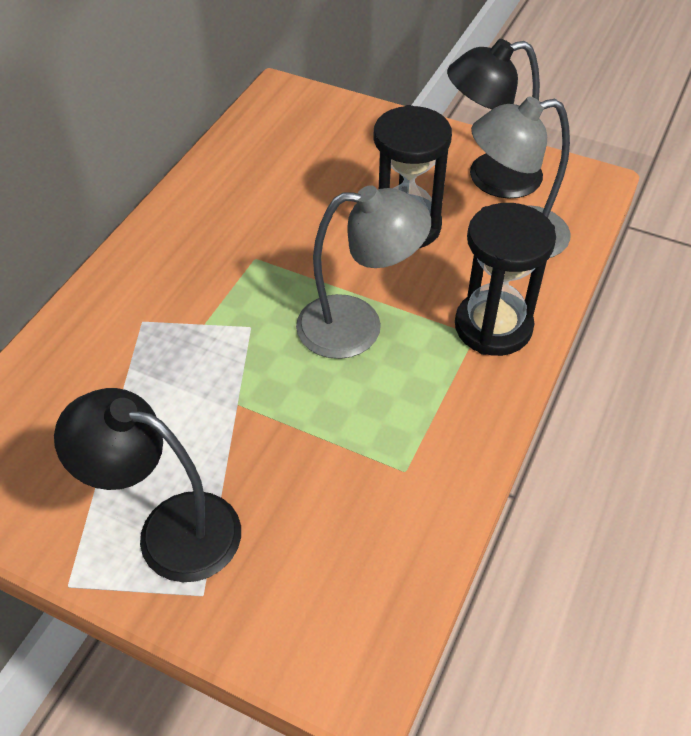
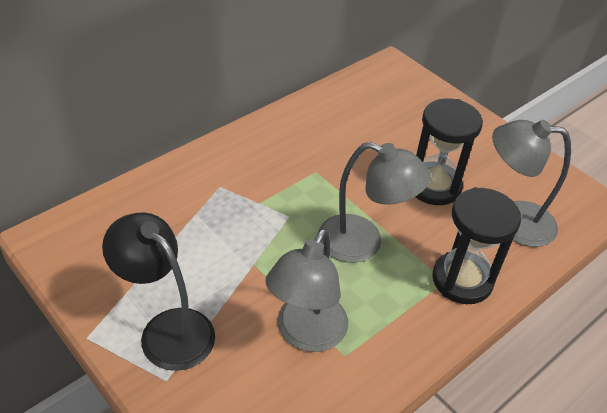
camera: 20 degrees right, 5 degrees down
(347, 465) = (306, 334): none -> grey lamp
(489, 177) = (515, 173): black lamp -> none

